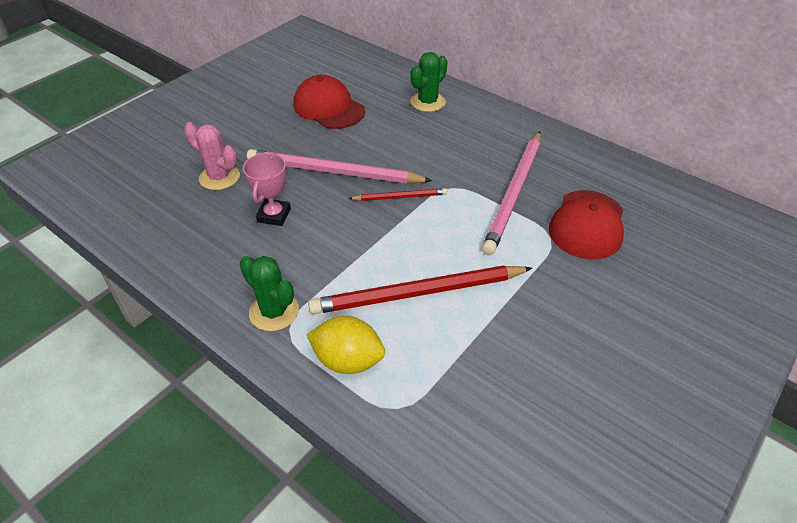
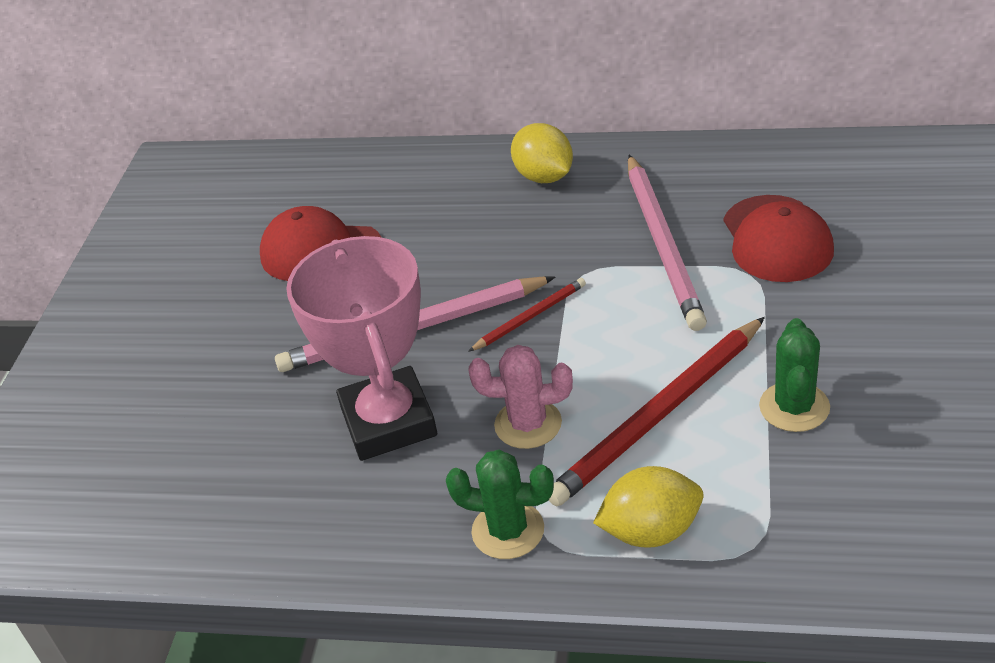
camera: 25 degrees left, 5 degrees down
(219, 177) = (260, 414): pink cactus -> pink cactus (528, 424)
(274, 215) = (388, 422): pink trophy -> pink trophy, size x1.97
(428, 102) = (450, 183): green cactus -> green cactus (794, 407)
(482, 122) = (544, 177): none -> yellow lemon

